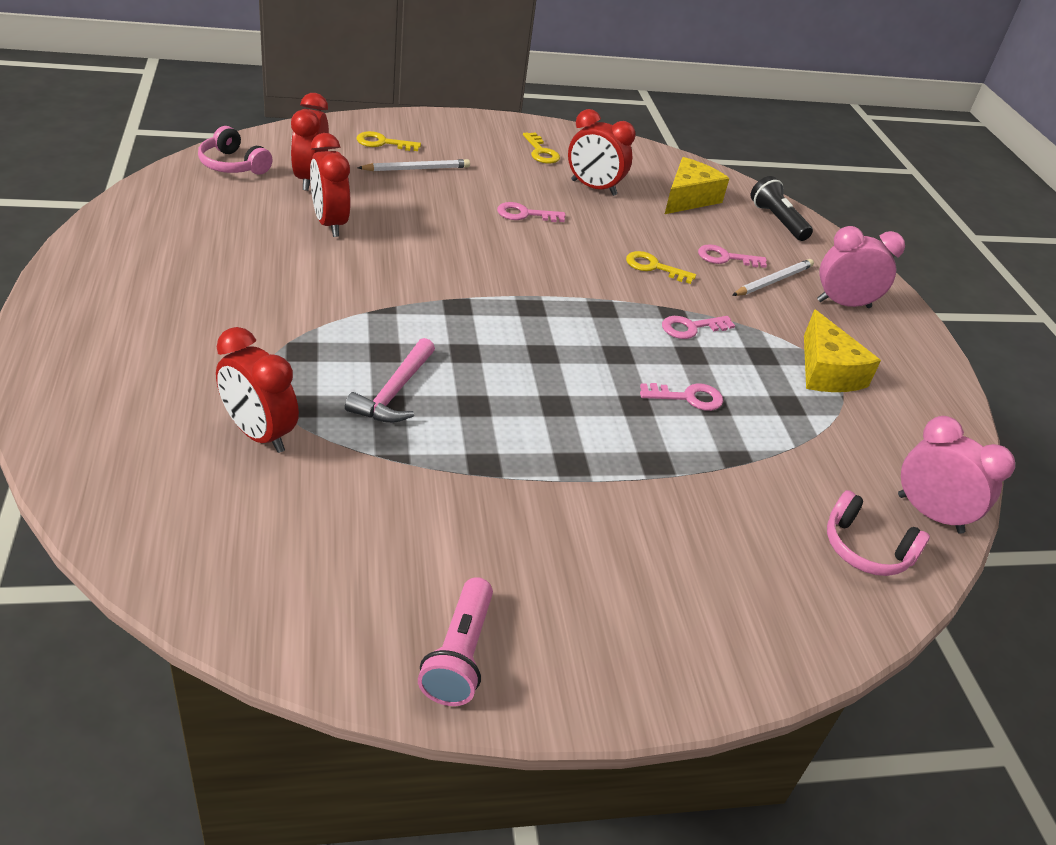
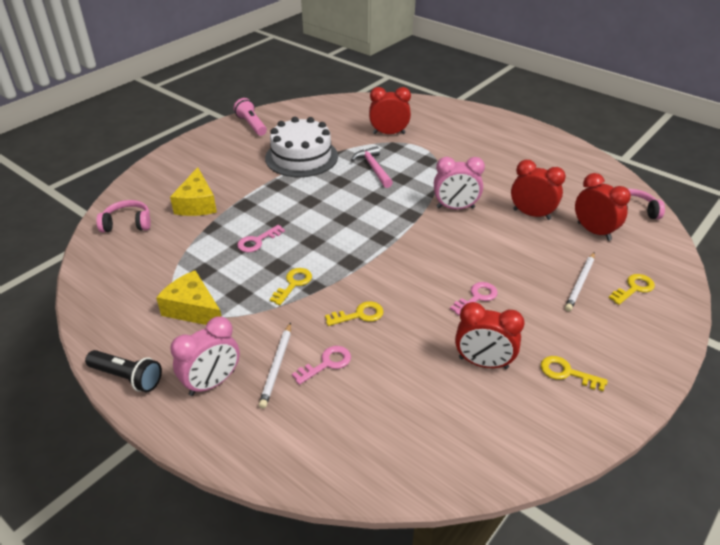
camera: 145 degrees right, 0 degrees up
(469, 491) = (301, 157): none -> white cake
(593, 188) = (483, 363): red clock -> red clock turned 150 degrees counterclockwise
(688, 198) = (417, 417): yellow cheese -> yellow cheese (197, 204)
(691, 328) = (293, 284): pink key -> yellow key
(777, 220) = (328, 454): black flashlight -> black flashlight (127, 377)
(929, 514) = (98, 257): pink clock -> pink clock (455, 208)

